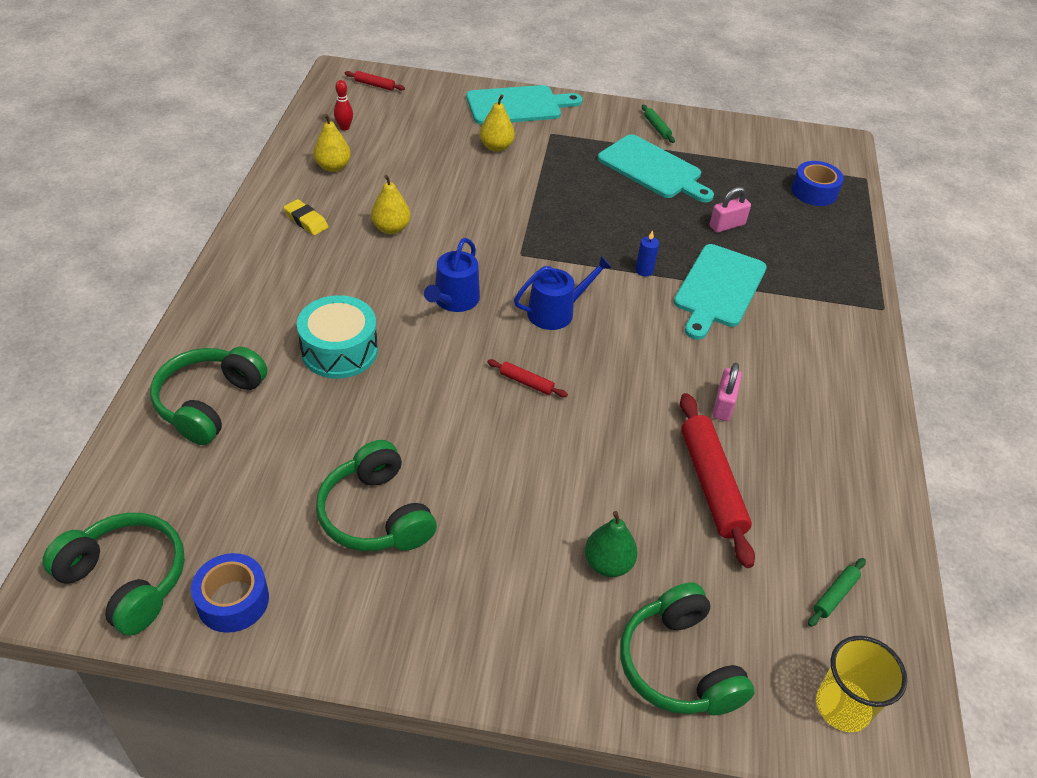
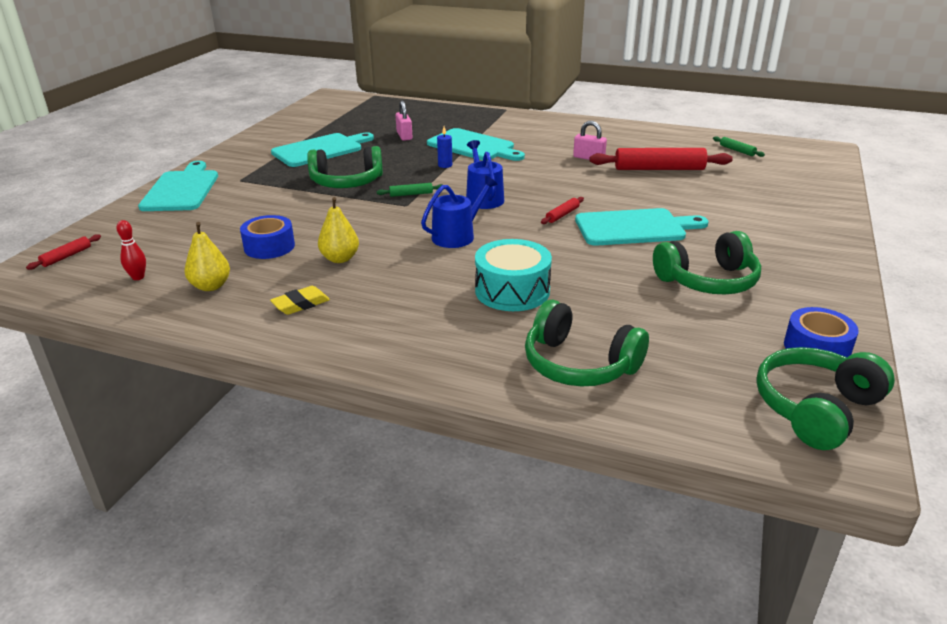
camera: 75 degrees left, 15 degrees down
(454, 300) = (457, 236): blue watering can -> blue watering can turned 75 degrees counterclockwise
(496, 147) = (242, 203): yellow pear -> none
(505, 450) = (634, 228): none -> turquoise cutting board
(608, 564) = (732, 204): green pear -> none
(657, 127) = (265, 143): green rolling pin -> green rolling pin (411, 194)
(678, 665) = (802, 192): green headphones -> green headphones (347, 182)
(814, 192) = (380, 109): blue tape -> blue tape (269, 247)
(842, 706) = (810, 159): yellow cup -> none

